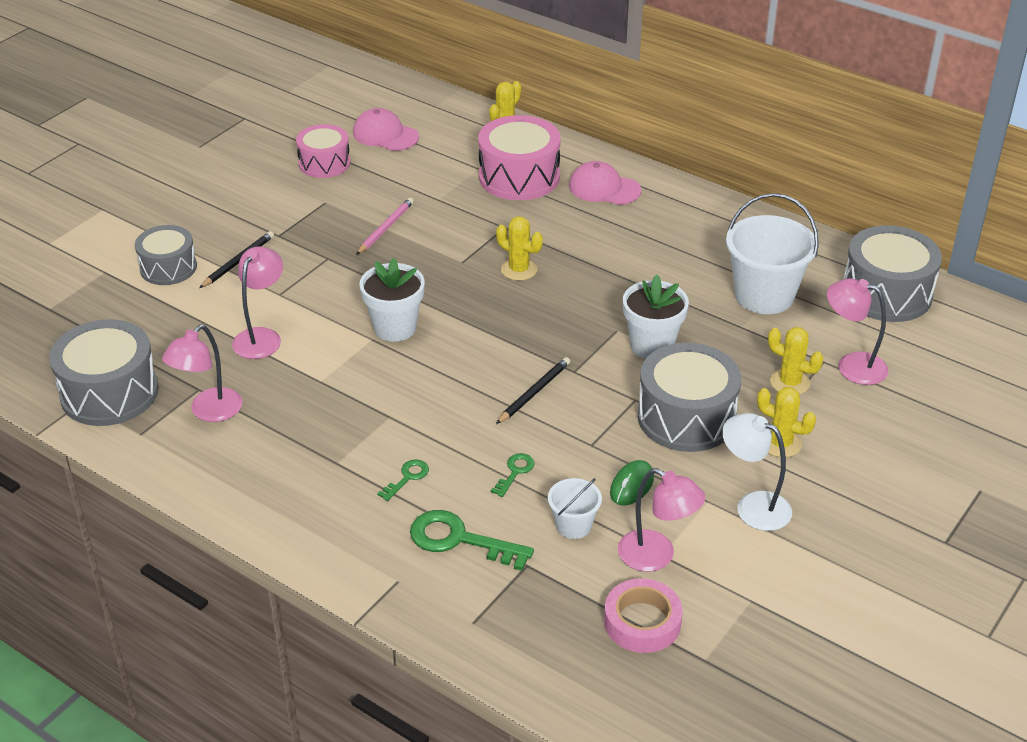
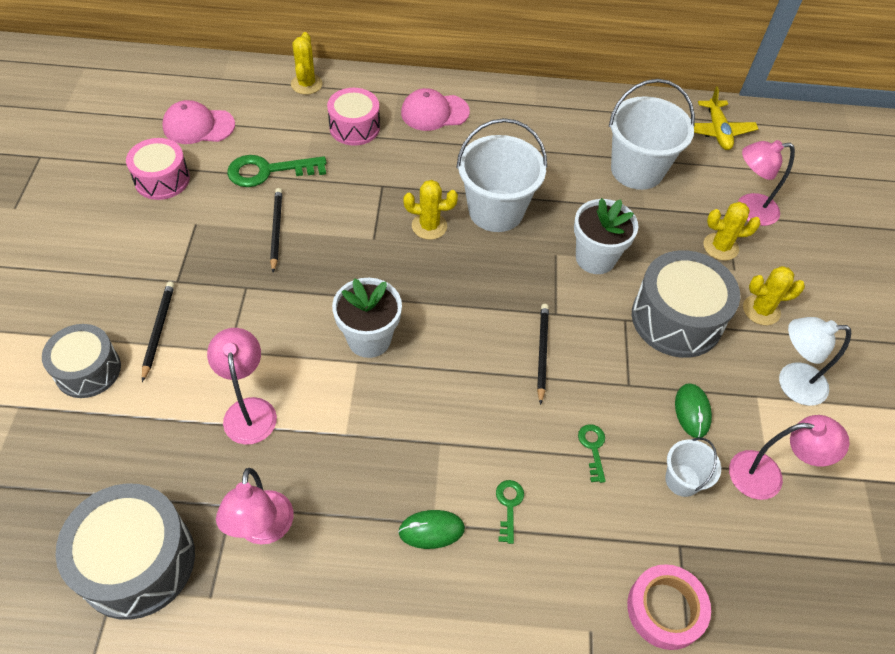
camera: 35 degrees left, 15 degrees up
(332, 466) = (431, 530): none -> green mouse
(385, 228) = (276, 230): pink pencil -> black pencil
(460, 540) = (606, 551): green key -> green key (268, 171)
(519, 177) = (354, 127): pink drum -> pink drum, size x0.64
(591, 279) = (496, 211): none -> white bucket
(642, 622) = (811, 552): pink tape -> pink tape (665, 609)
(886, 293) = (717, 131): grey drum -> yellow plane

